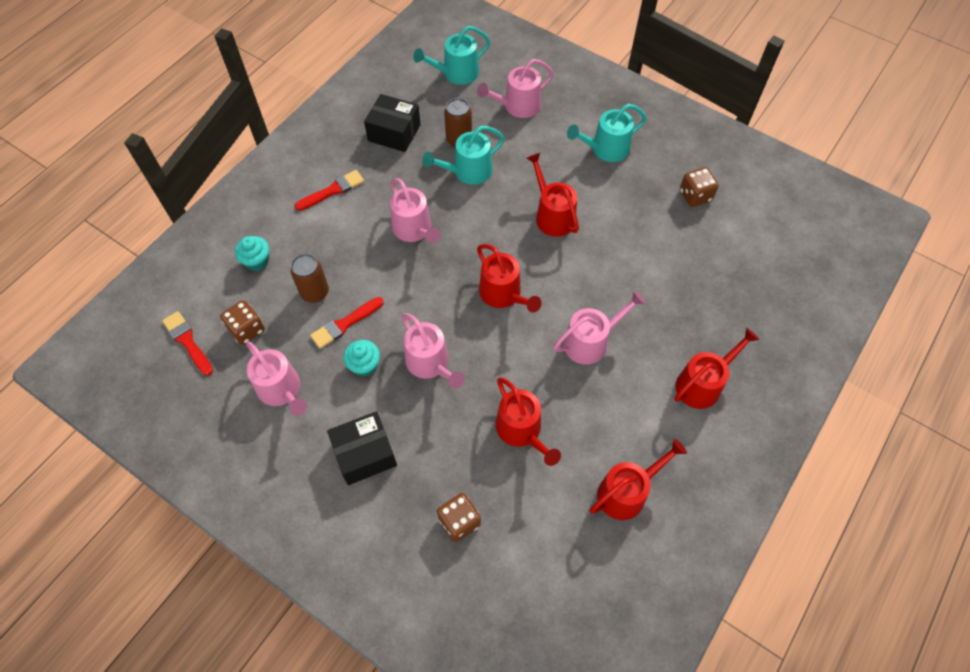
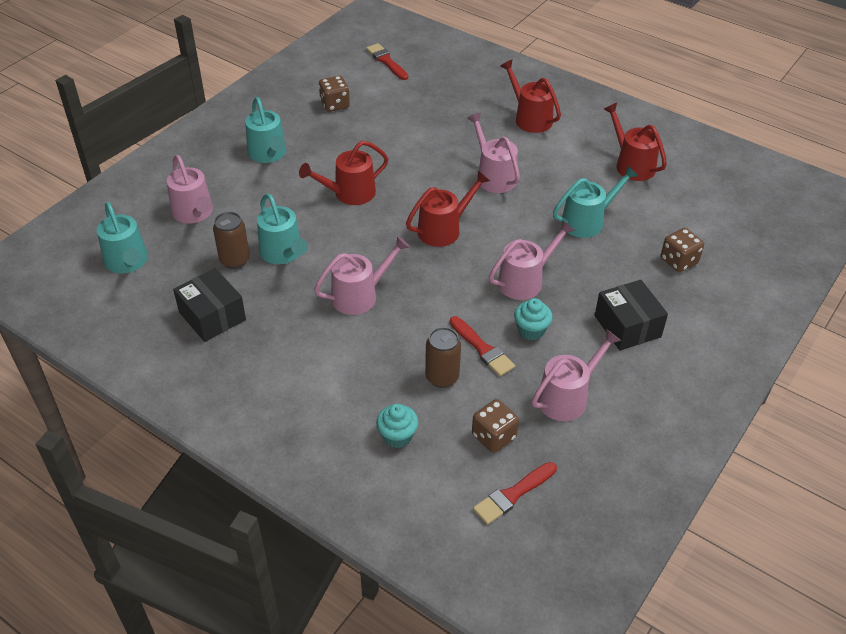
camera: 90 degrees left, 15 degrees down
(332, 190) = (295, 370): red brush -> red brush (386, 61)
(394, 133) = (212, 316): black box -> black box turned 60 degrees counterclockwise
(521, 431) = (587, 221): red watering can -> turquoise watering can

